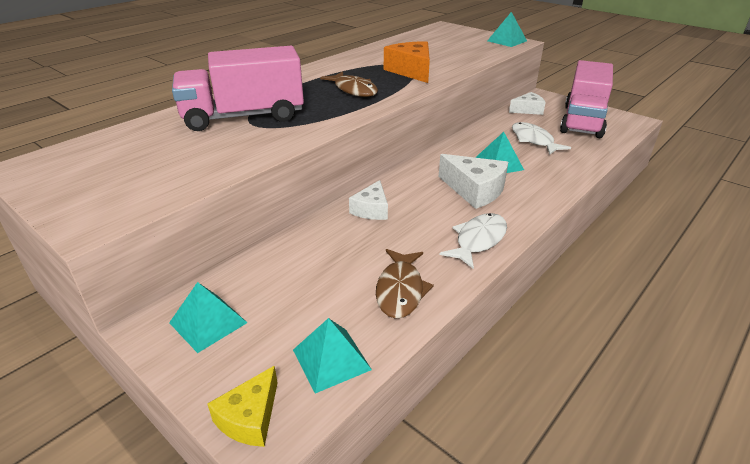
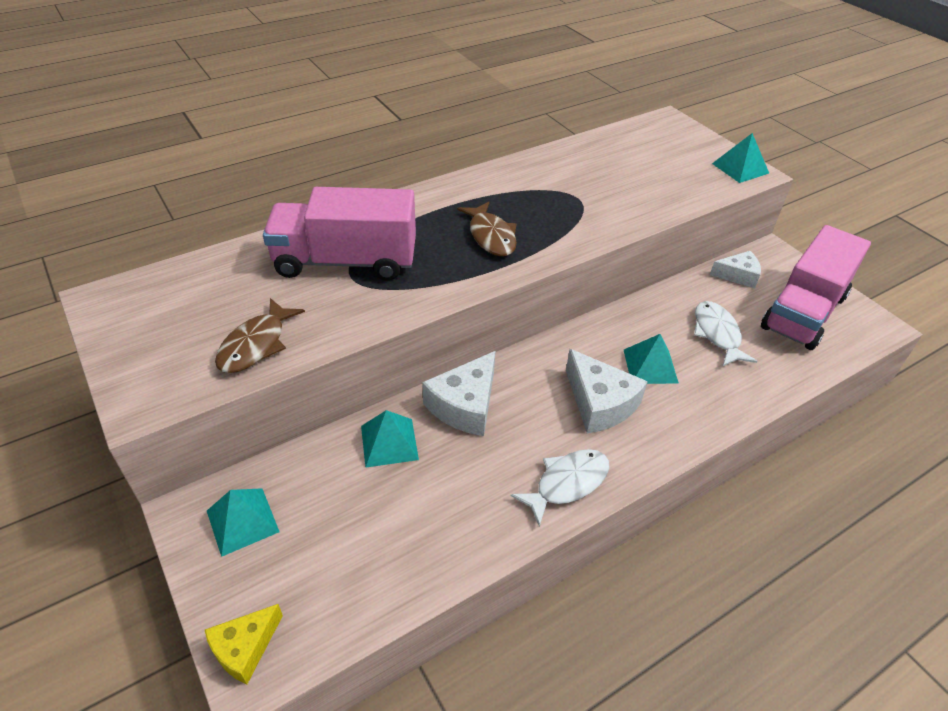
camera: 15 degrees right, 10 degrees up
(331, 359) = (343, 603): turquoise pyramid -> turquoise pyramid (389, 442)
(371, 209) = (465, 405): white cheese -> white cheese, size x1.55
(400, 290) = (449, 533): brown fish -> brown fish (256, 345)
(411, 71) = (579, 211): orange cheese -> none

